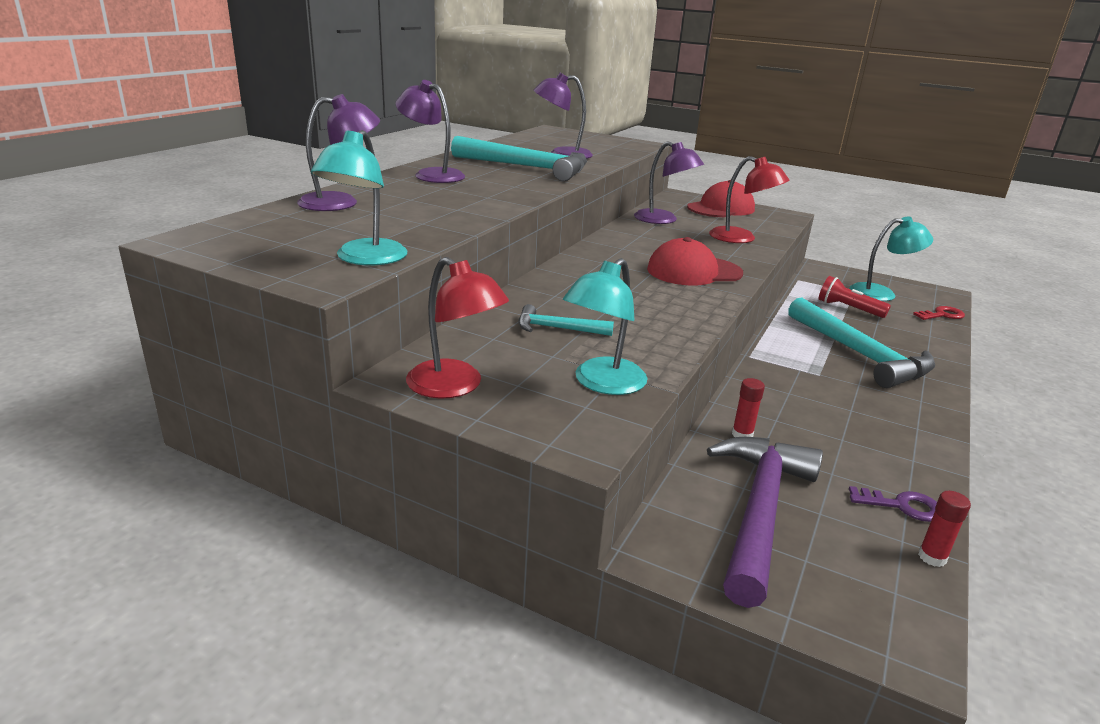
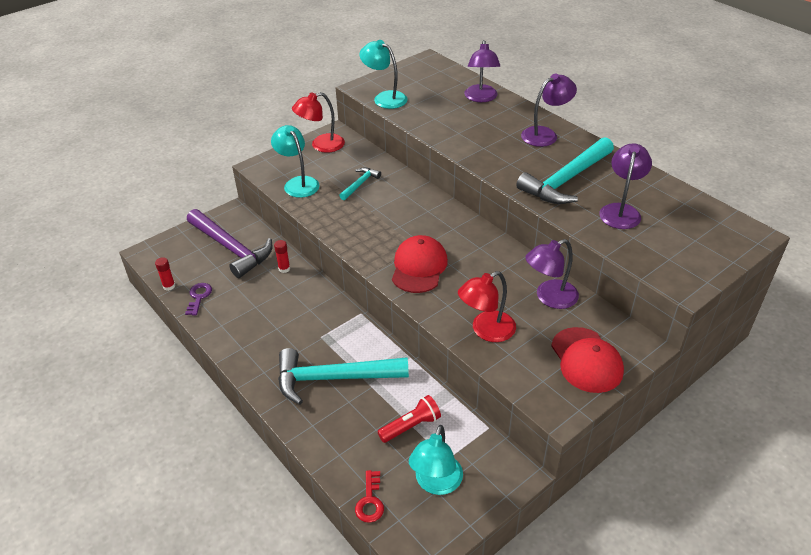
camera: 115 degrees right, 15 degrees up
(902, 506) = (199, 297): purple key -> purple key turned 150 degrees clockwise

